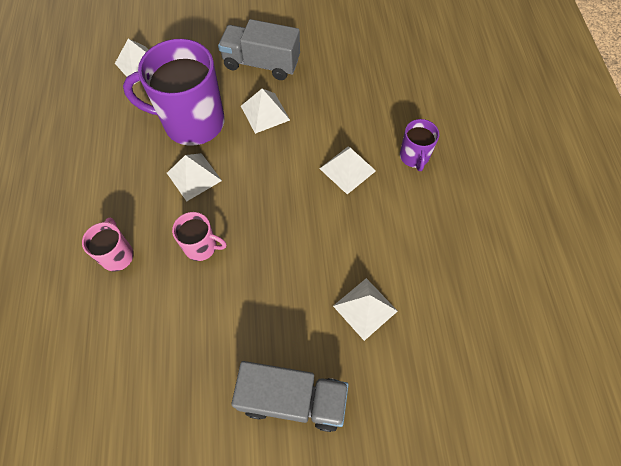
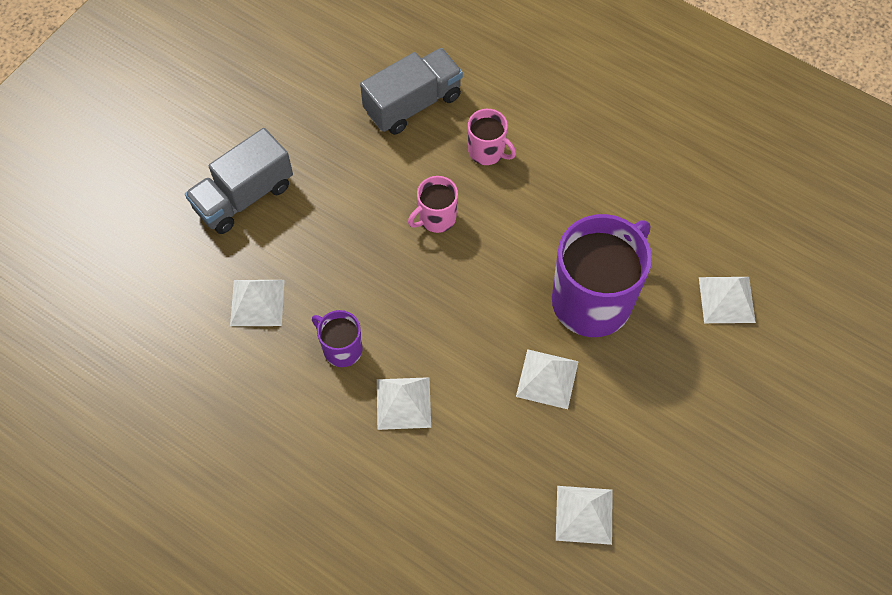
camera: 130 degrees right, 0 degrees up
(194, 176) = (520, 259): white pyramid -> white pyramid (584, 514)
(261, 64) = (625, 428): grey truck -> grey truck (413, 104)
(414, 157) = (358, 483): purple mug -> purple mug (341, 348)

